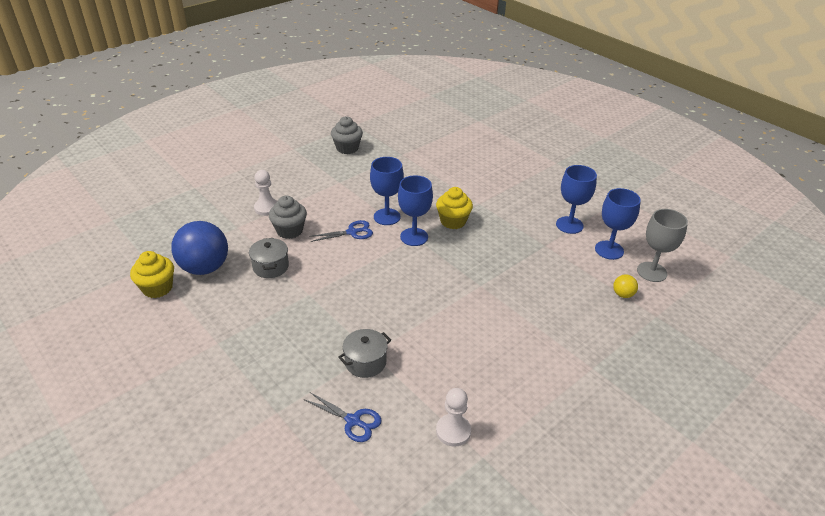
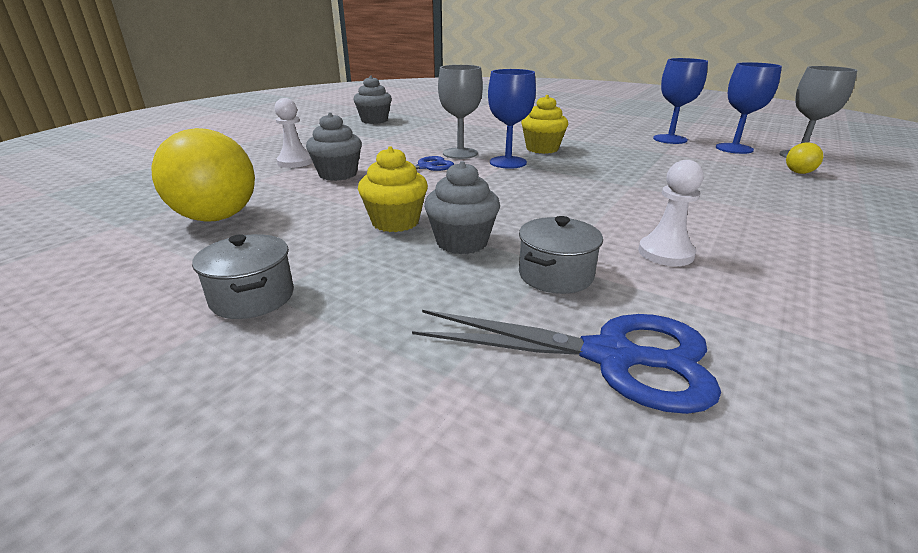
camera: 15 degrees left, 10 degrees down
(157, 288) = (131, 247): yellow cupcake -> yellow cupcake (395, 222)
(205, 268) = (217, 217): blue ball -> yellow ball
(271, 267) = (327, 204): grey pot -> grey pot (252, 297)
(331, 323) = (462, 242): none -> grey cupcake
(353, 421) = (611, 357): blue scissors -> blue scissors, size x1.66
(387, 217) = (460, 153): blue goblet -> grey goblet
(453, 431) = (799, 334): white pawn -> white pawn (665, 253)

